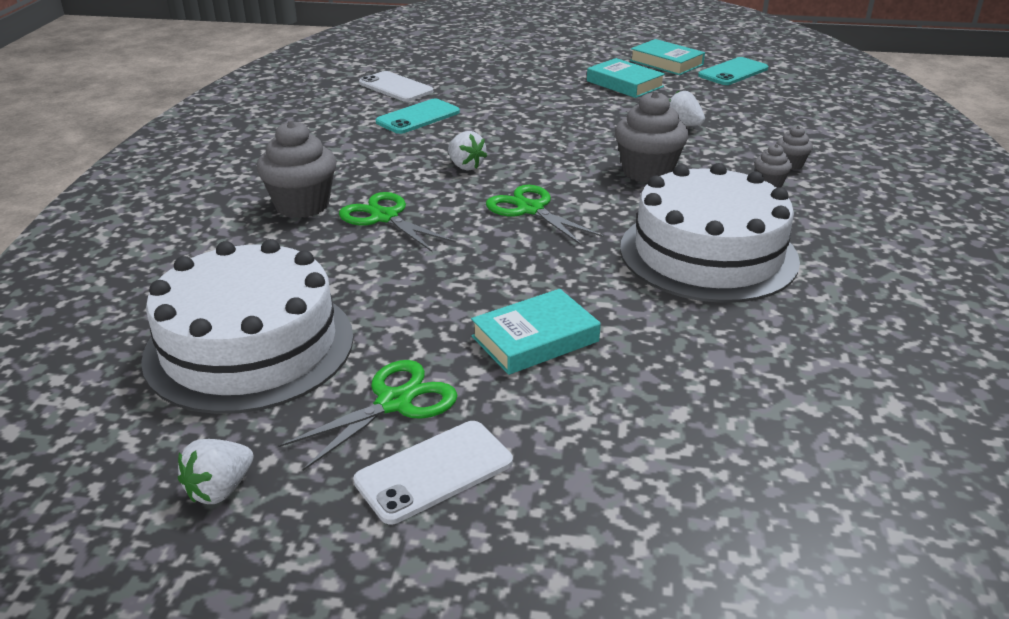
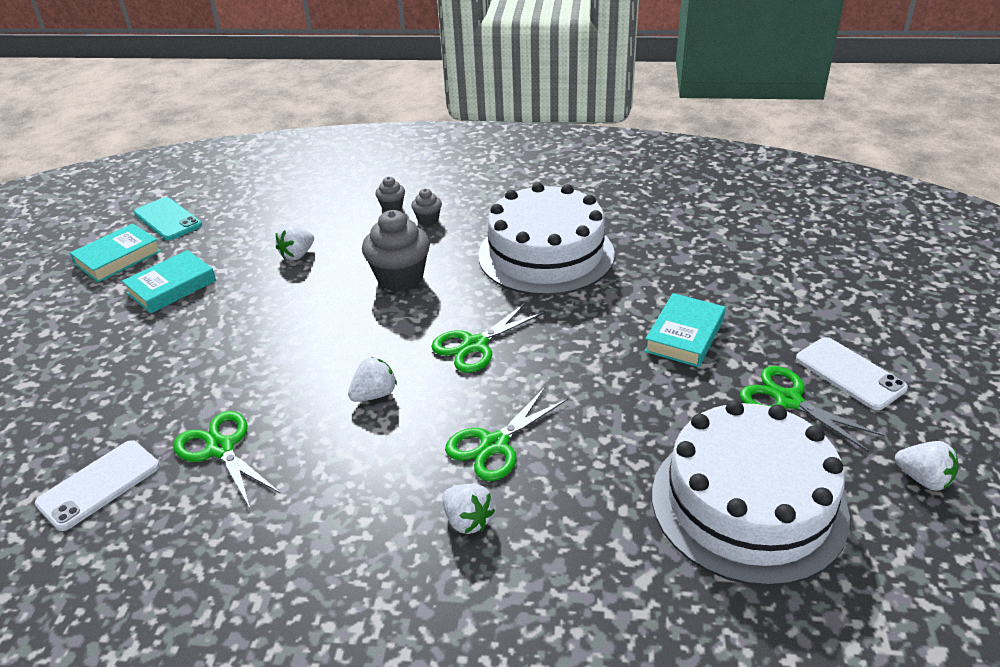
camera: 90 degrees left, 5 degrees up
(302, 205) = (467, 520): grey cupcake -> white strawberry
(418, 117) = (220, 448): turquoise phone -> green scissors
(535, 339) = (684, 335): turquoise book -> turquoise book turned 60 degrees clockwise

